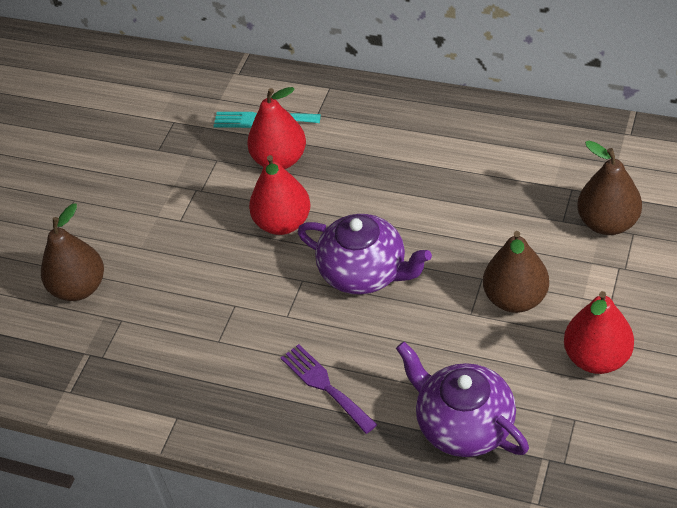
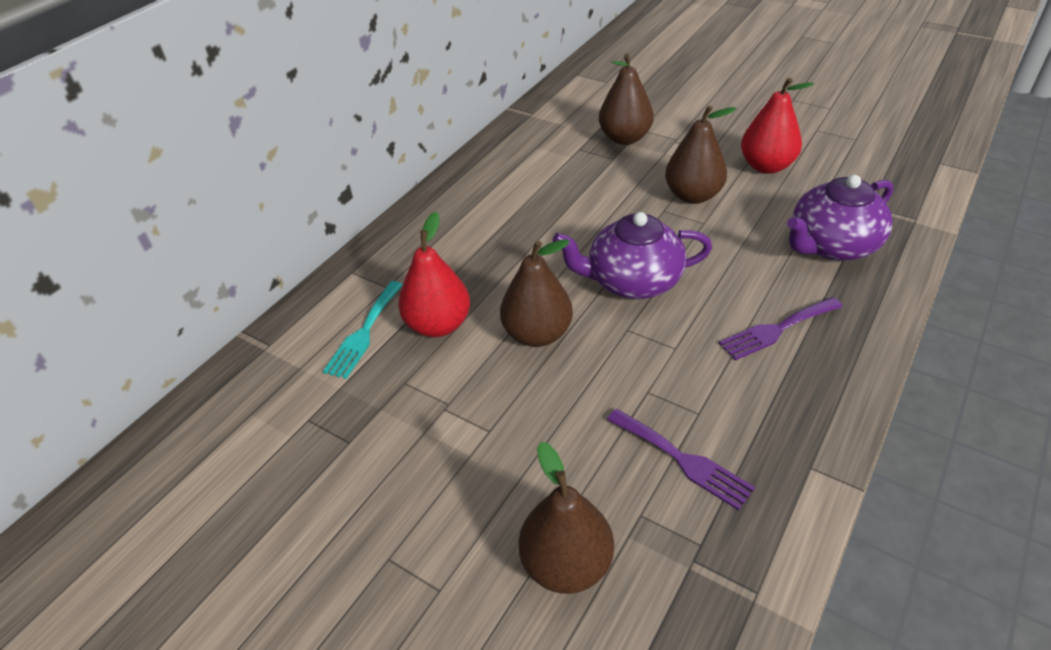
camera: 80 degrees left, 5 degrees down
(171, 337) = (683, 460): none -> purple fork
(283, 223) = (537, 334): red pear -> brown pear
(365, 272) = (632, 281): purple teapot -> purple teapot turned 135 degrees counterclockwise

